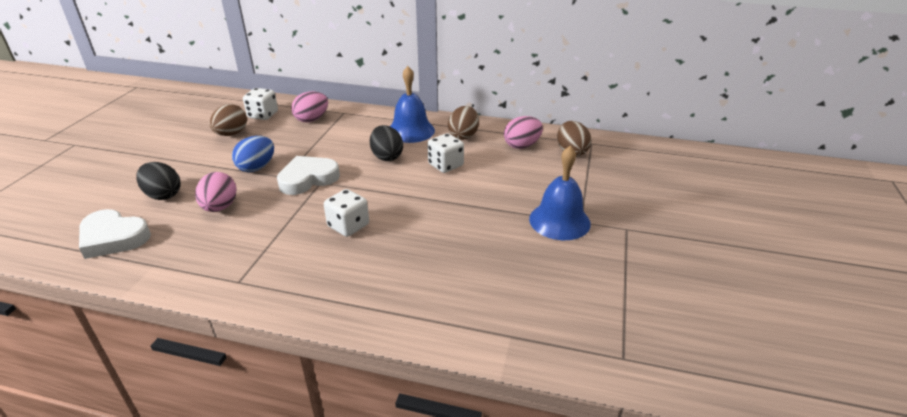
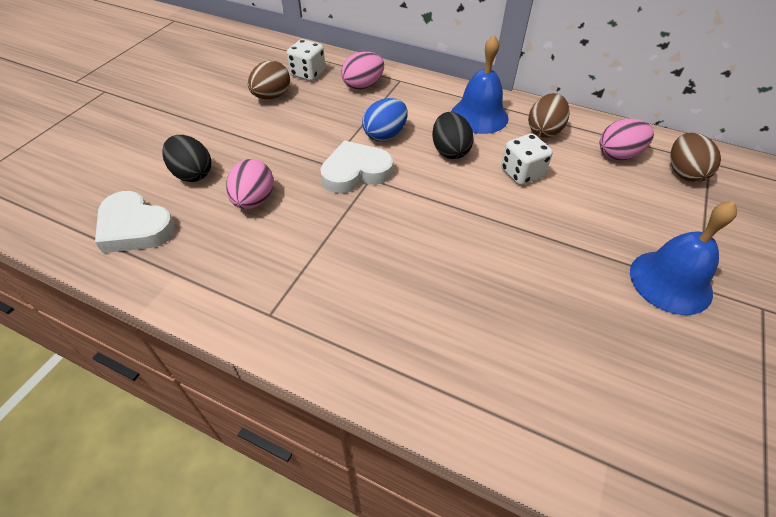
camera: 10 degrees right, 15 degrees up
(257, 167) = (298, 148): blue egg -> blue egg (385, 135)
(348, 226) = (401, 250): white dice -> none

